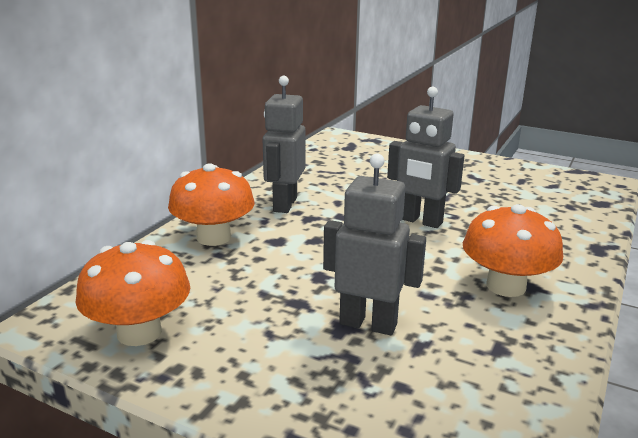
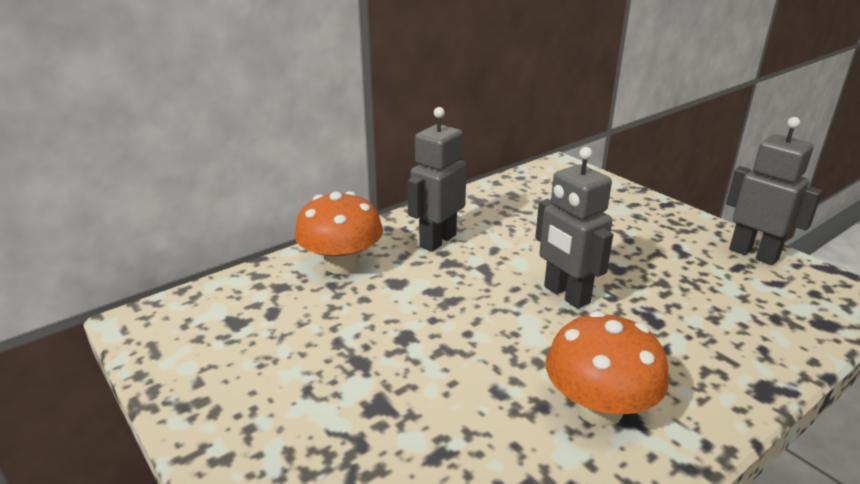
camera: 25 degrees right, 5 degrees up
(139, 332) = (201, 352): orange mushroom -> none
(368, 324) = (407, 409): grey robot -> grey robot (753, 254)

